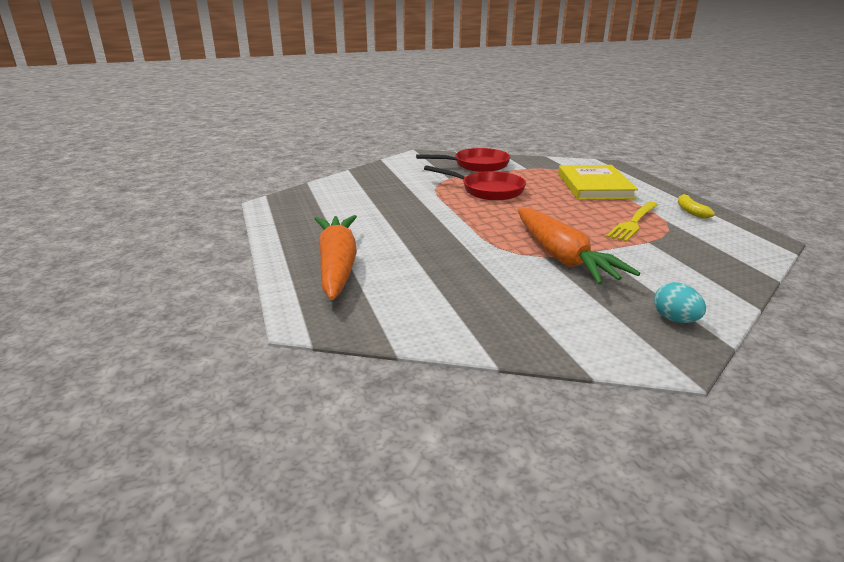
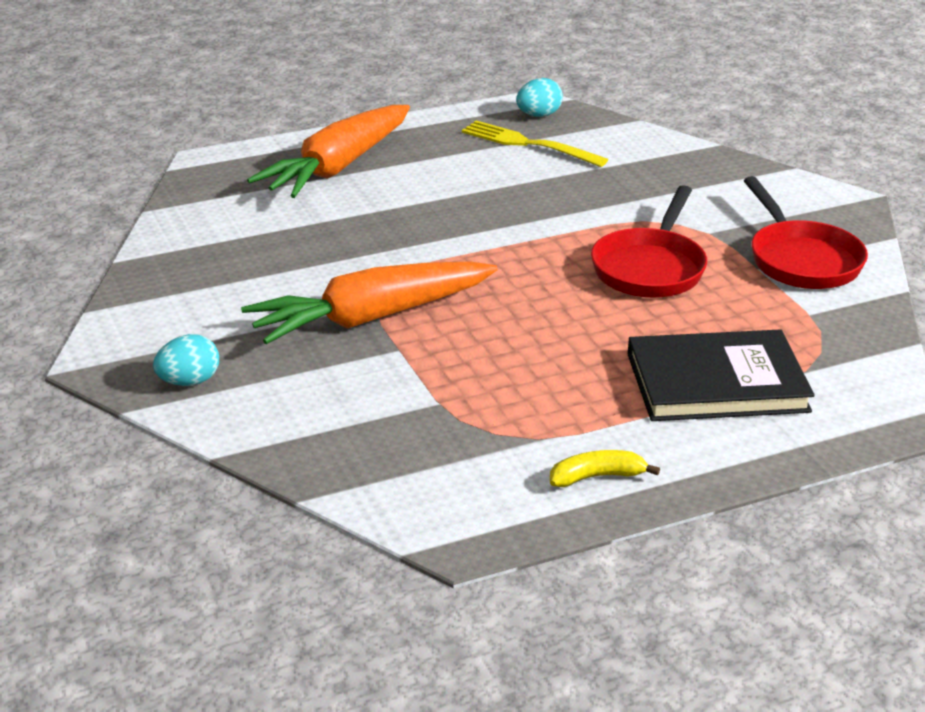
camera: 85 degrees right, 5 degrees up
(285, 204) = (538, 115): none -> turquoise egg
(337, 266) = (338, 167): orange carrot -> orange carrot turned 135 degrees clockwise
(594, 186) = (717, 382): yellow book -> black book
(633, 222) = (521, 400): yellow fork -> yellow fork (528, 144)

